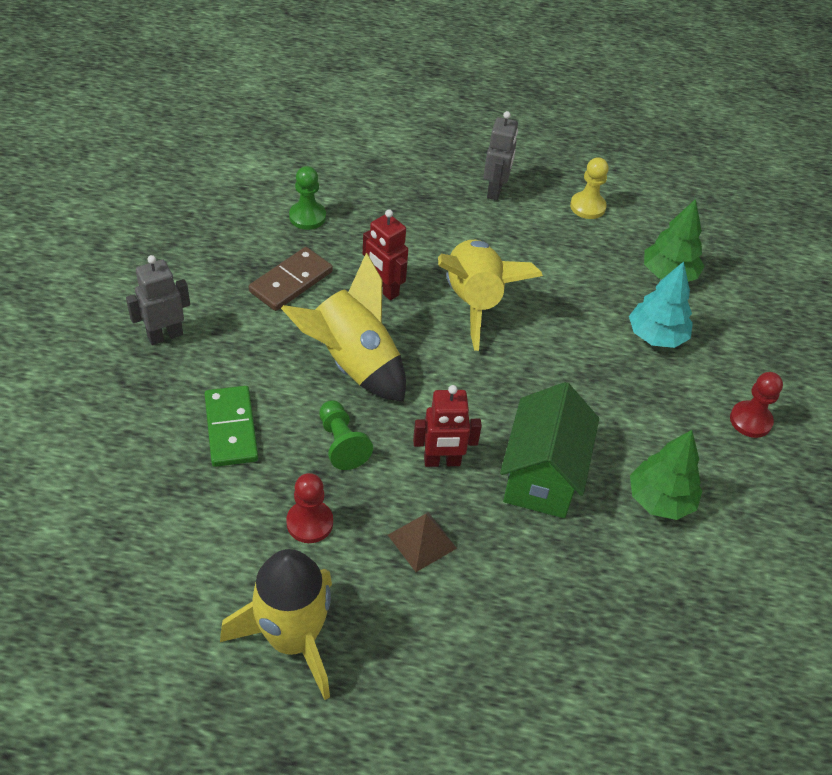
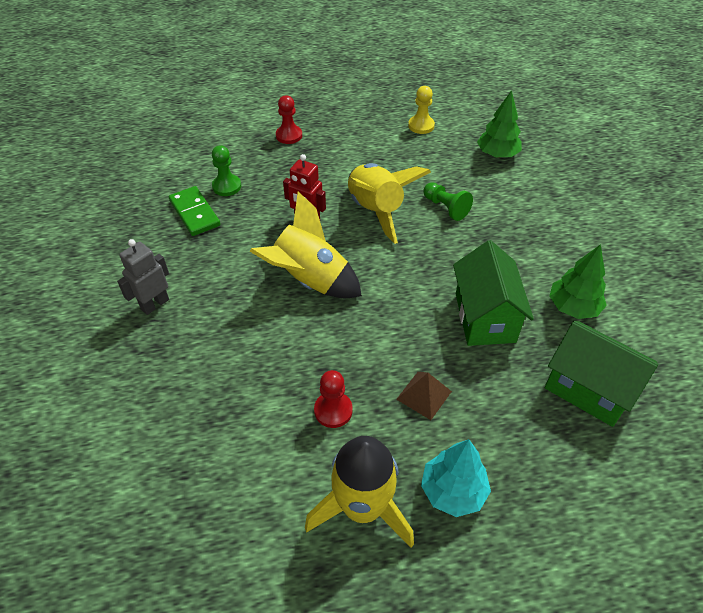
camera: 15 degrees left, 0 degrees up
(231, 428) = (238, 358): green domino -> green domino (194, 213)
(291, 281) = (235, 235): brown domino -> none
(341, 443) = (329, 342): green pawn -> green pawn (445, 208)
(442, 461) = (409, 330): red robot -> none
(495, 190) = (353, 132): grey robot -> none
(624, 602) = (588, 389): none -> green house
(656, 336) = (511, 197): turquoise tree -> turquoise tree (453, 491)
(750, 420) = (601, 234): red pawn -> red pawn (289, 135)

